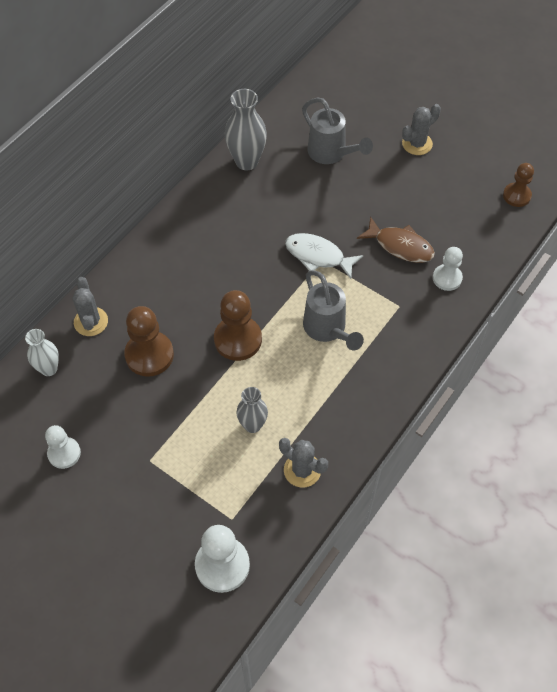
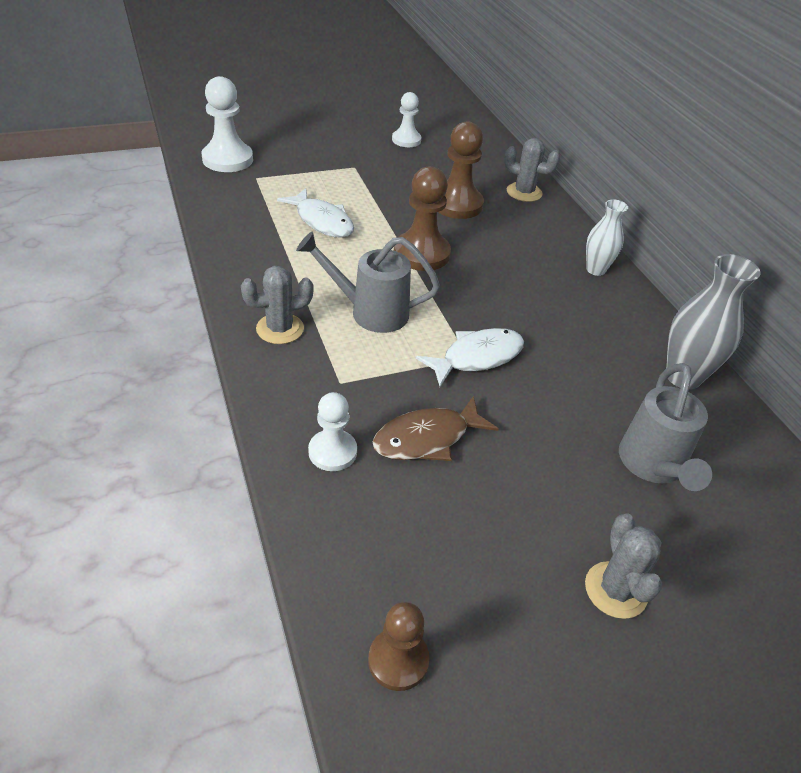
camera: 120 degrees right, 15 degrees down
(49, 369) = (493, 160): white vase -> white vase (595, 270)
(252, 425) = (322, 221): grey vase -> white fish
(302, 470) = (246, 224): grey cactus -> grey cactus (280, 329)
(331, 153) = (652, 466): grey watering can -> grey watering can turned 75 degrees counterclockwise

